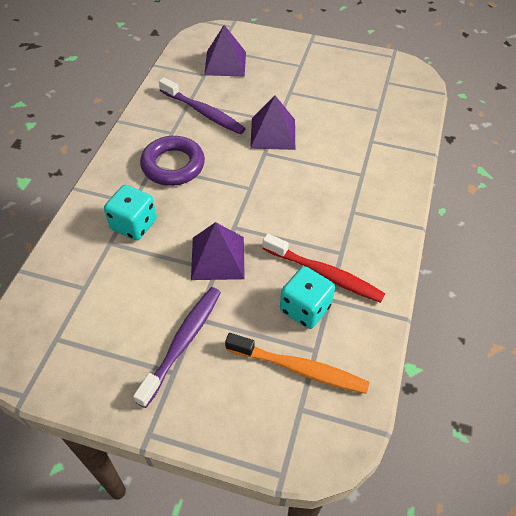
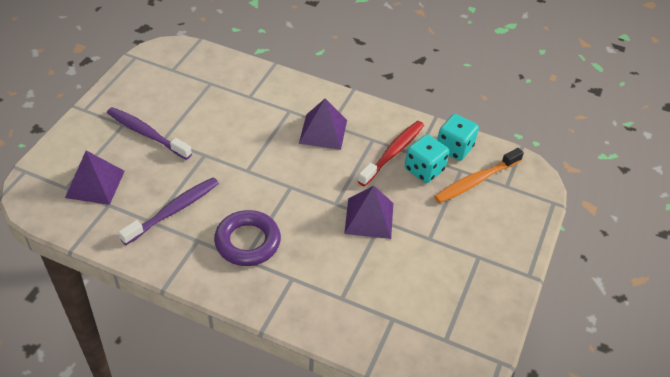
camera: 85 degrees left, 5 degrees down
(134, 225) = (322, 277): turquoise dice -> turquoise dice (454, 148)
(183, 342) = (452, 248): purple toothbrush -> purple toothbrush (146, 133)
(273, 133) = (222, 160): purple pyramid -> purple pyramid (323, 131)
(299, 369) = (475, 181): orange toothbrush -> orange toothbrush turned 150 degrees counterclockwise

